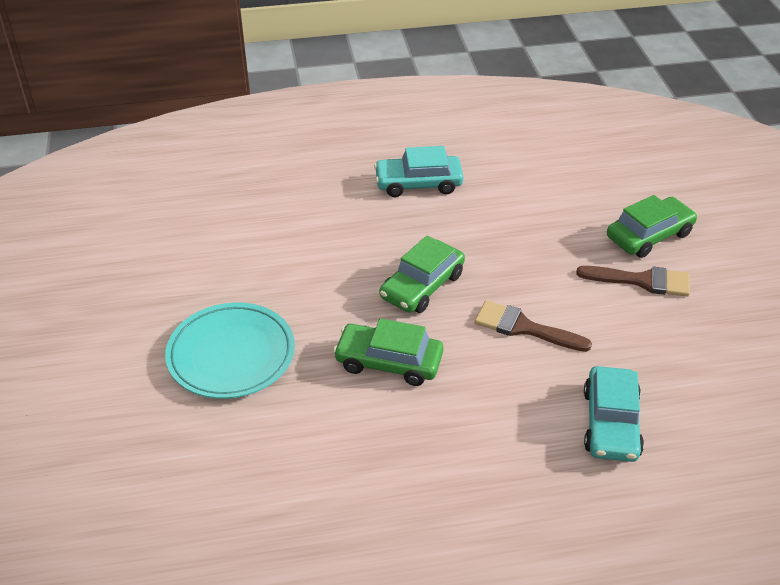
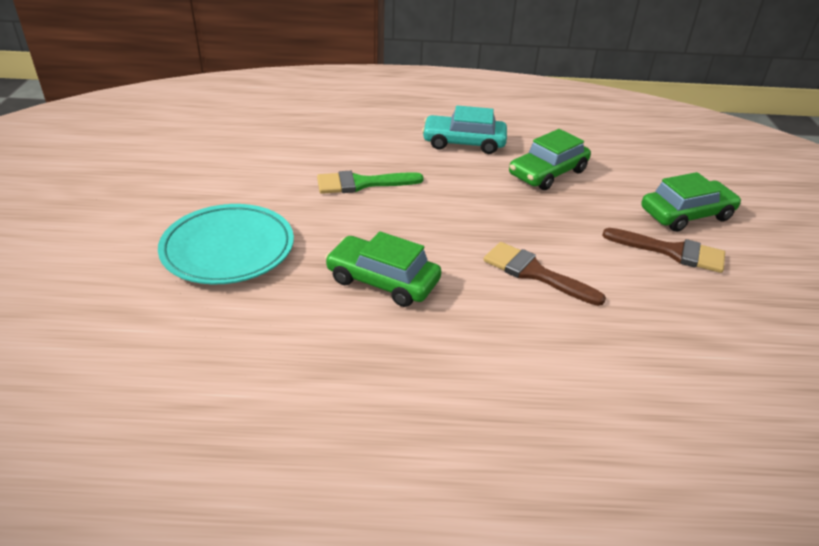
camera: 10 degrees right, 5 degrees down
(332, 254) = (362, 183): none -> green brush
(422, 286) = (440, 221): green car -> green car (548, 173)
(611, 423) = (612, 381): turquoise car -> none

